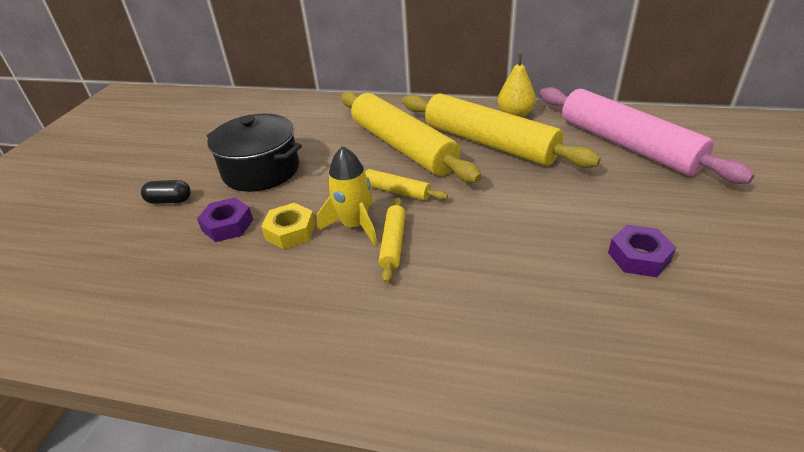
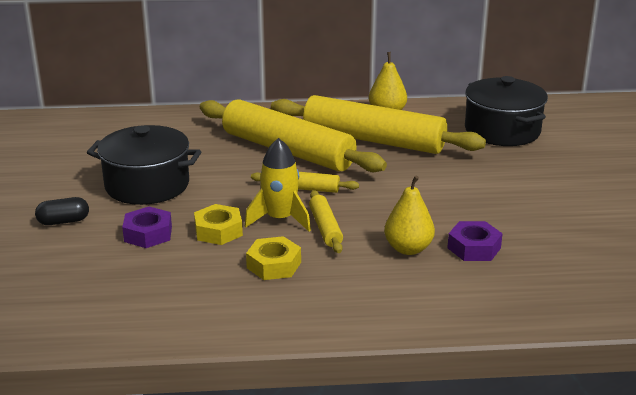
camera: 20 degrees left, 10 degrees down
(318, 284) = (274, 265): none -> yellow nut
(468, 286) = (408, 249): none -> yellow pear
(627, 145) = (502, 131): pink rolling pin -> black pot
(638, 257) = (537, 212): purple nut -> purple nut (474, 248)

